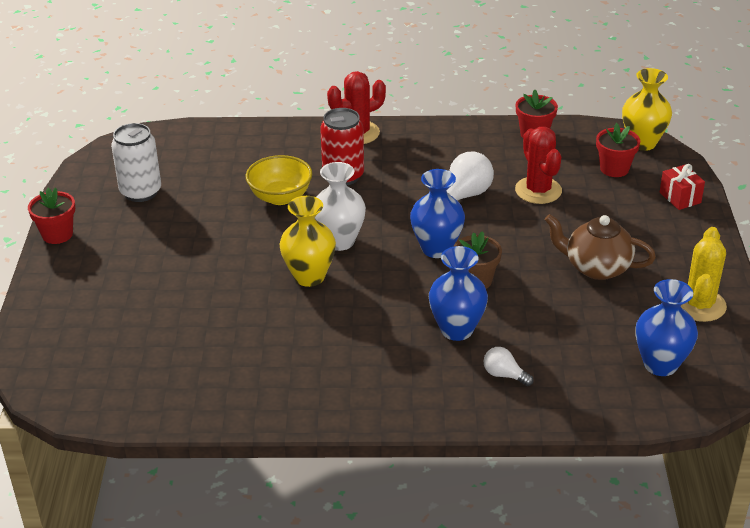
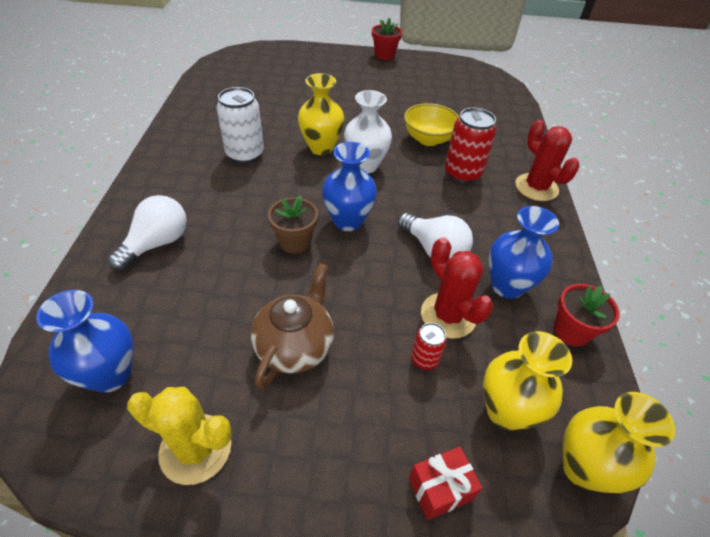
camera: 90 degrees right, 10 degrees up
(141, 192) = (432, 82): white can -> white can (245, 154)
(456, 329) = (229, 221): blue vase -> blue vase (507, 286)
(504, 375) = (157, 243): white light bulb -> white light bulb, size x1.74
(538, 190) = (448, 315): red cactus -> red cactus turned 75 degrees clockwise
(585, 203) = (424, 359): none -> red can
(614, 169) = (506, 411): red flower pot -> yellow vase

